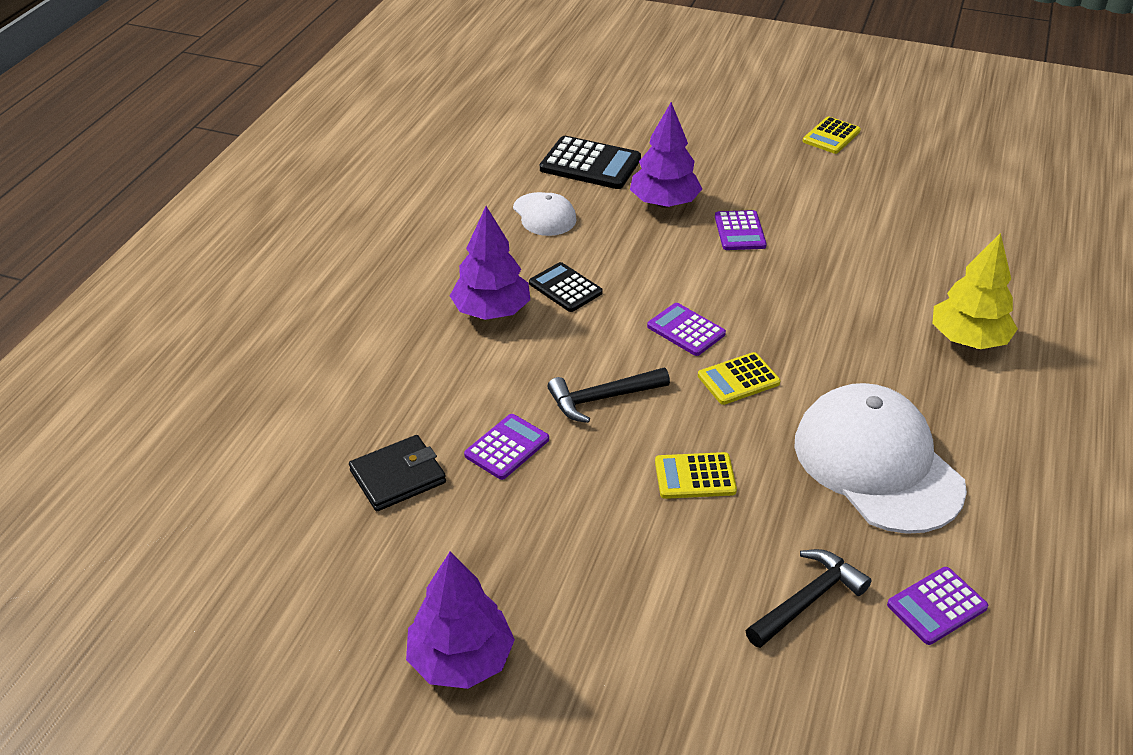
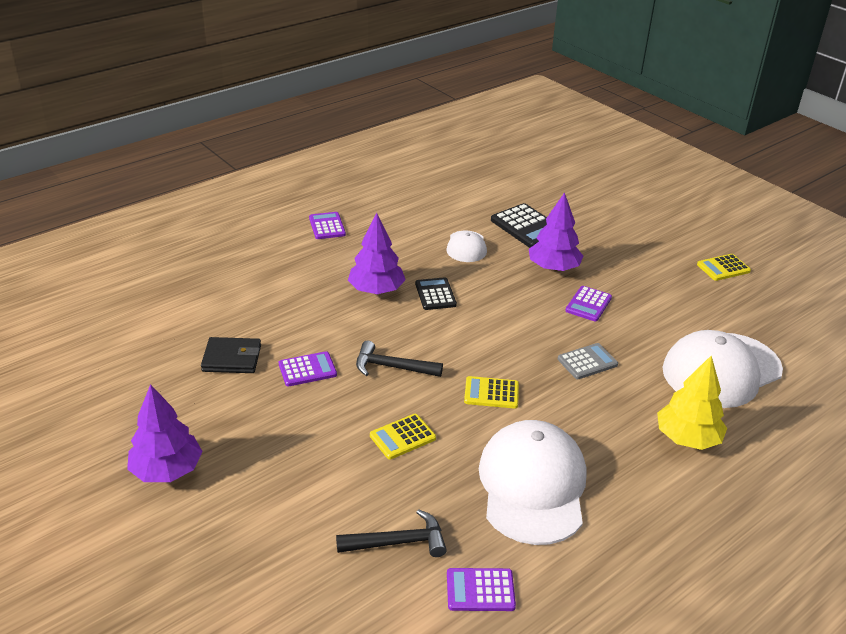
camera: 30 degrees right, 5 degrees down
(686, 330) = (487, 349): purple calculator -> purple calculator (327, 226)
(695, 476) = (402, 437): yellow calculator -> yellow calculator turned 60 degrees counterclockwise
(800, 298) = (587, 362): none -> grey calculator
(931, 251) = (721, 370): none -> white cap

